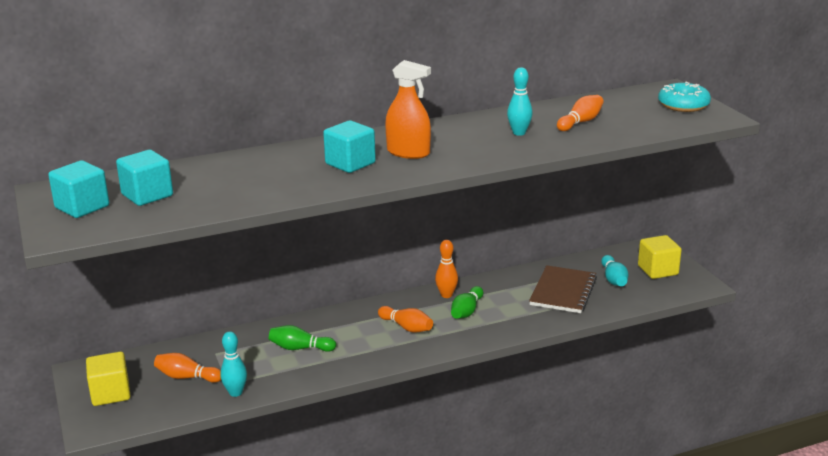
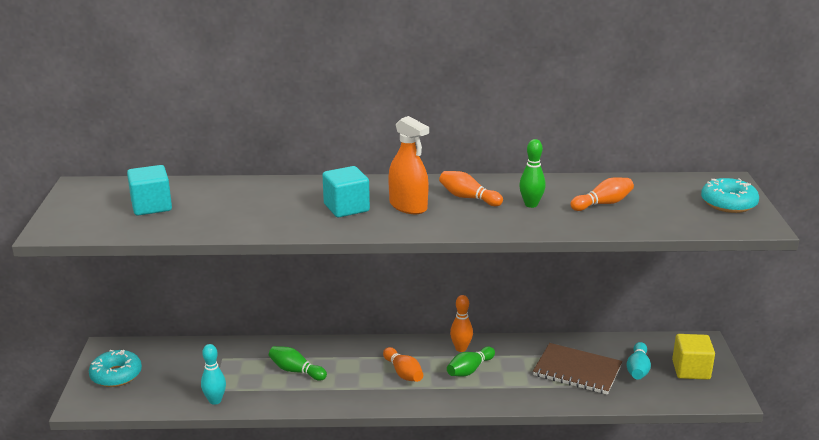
camera: 20 degrees right, 0 degrees up
(82, 207) = (92, 207): turquoise cube -> none
(110, 393) = (116, 375): yellow cube -> turquoise donut
(187, 377) = (185, 375): orange bowling pin -> orange bowling pin (468, 198)
(519, 133) = (531, 204): turquoise bowling pin -> green bowling pin
(563, 291) = (577, 371): brown notebook -> brown notebook turned 75 degrees clockwise

